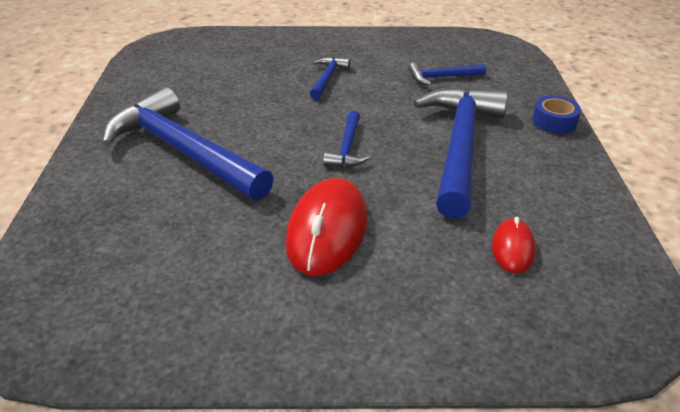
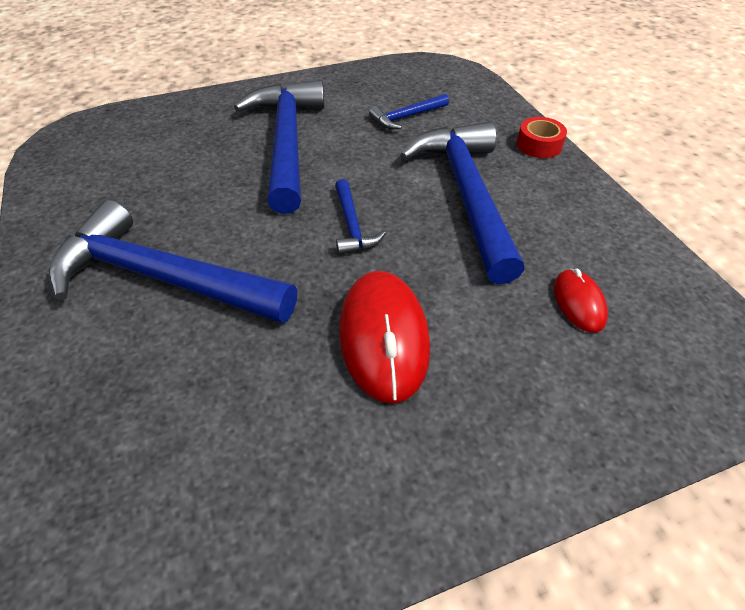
camera: 20 degrees left, 10 degrees up
(327, 78) = (286, 143): blue hammer -> blue hammer, size x2.23
(554, 121) = (539, 145): blue tape -> red tape

